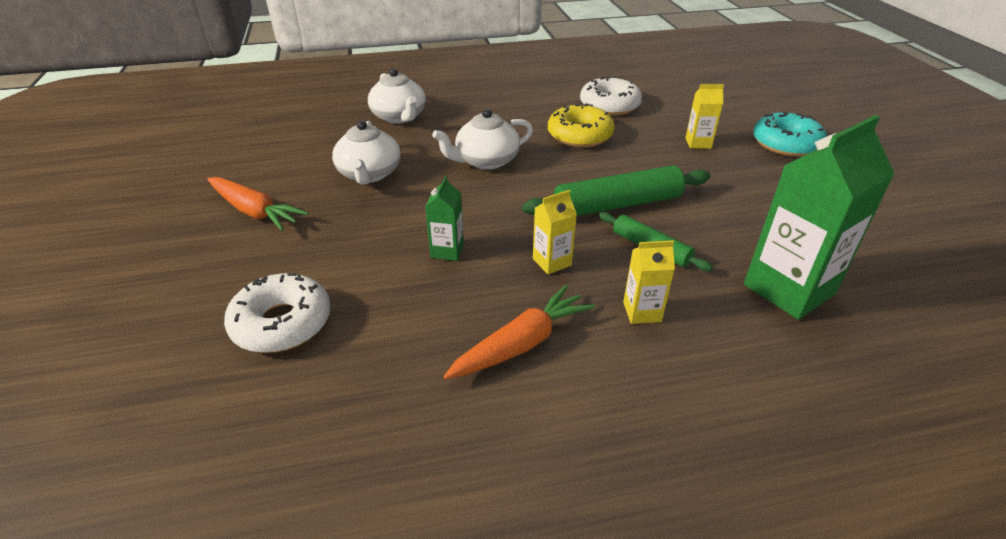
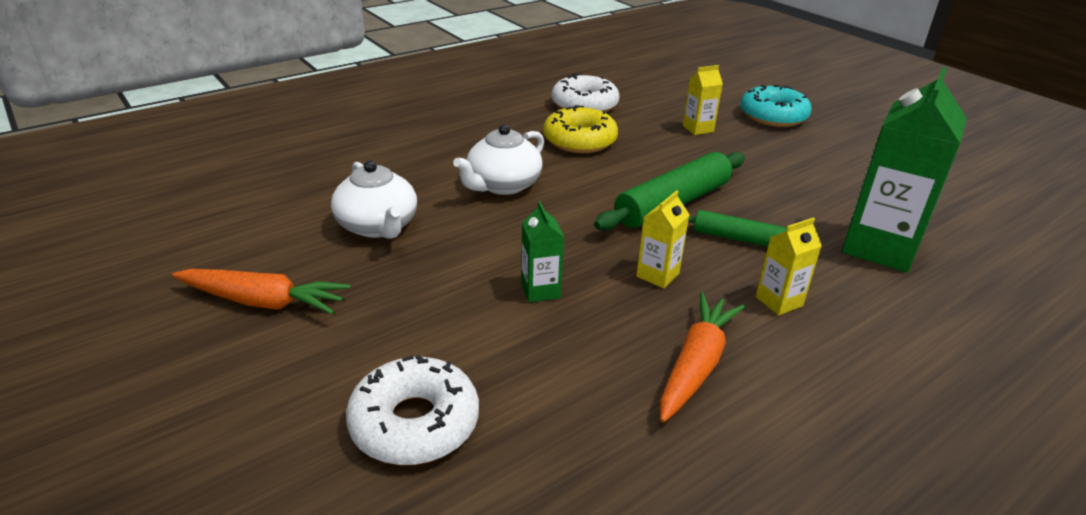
camera: 25 degrees left, 5 degrees down
(399, 117) = (360, 154): white teapot -> none

